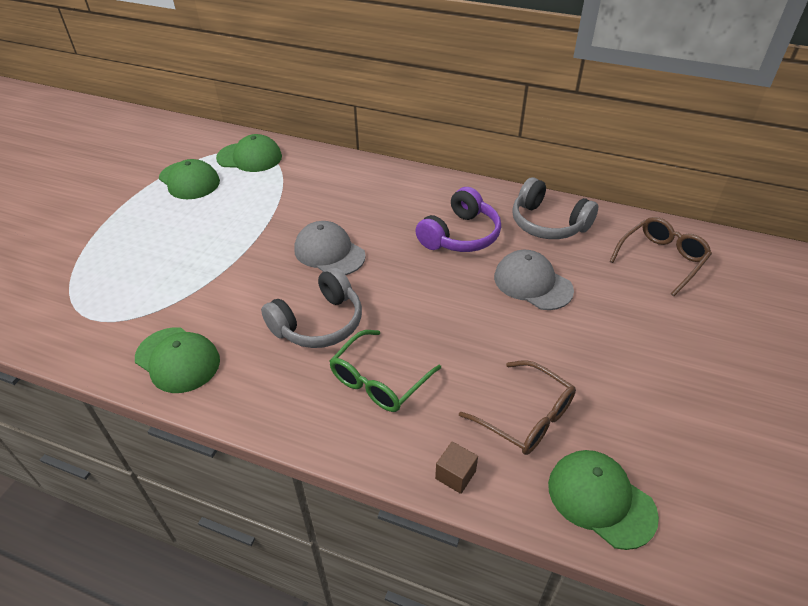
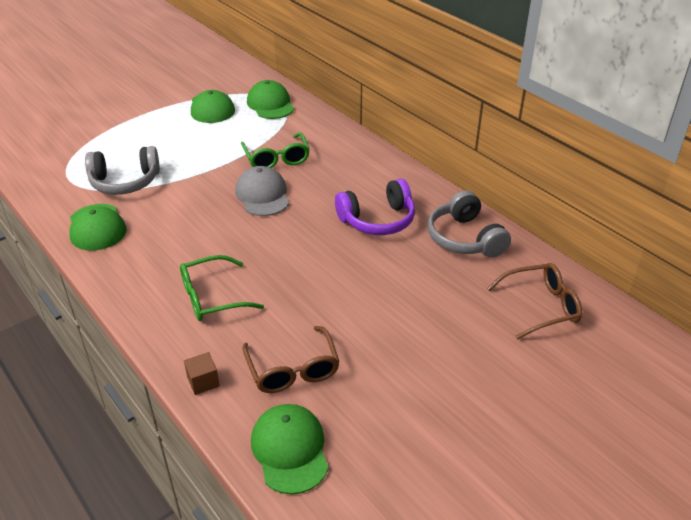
camera: 30 degrees right, 5 degrees down
(249, 157) = (270, 104): green cap -> green cap turned 150 degrees counterclockwise
(308, 210) = (276, 159): none -> green glasses
(319, 323) = (208, 241): grey headphones -> grey headphones (125, 182)
(532, 283) = (400, 279): grey cap -> none

